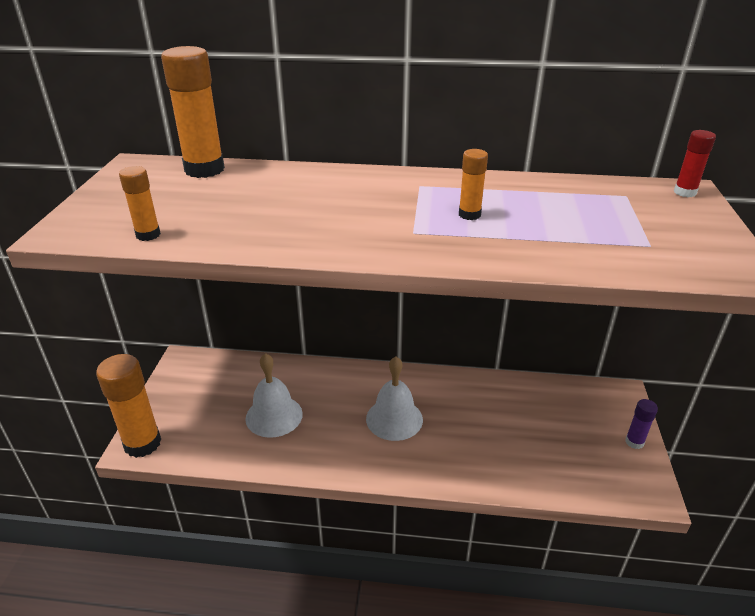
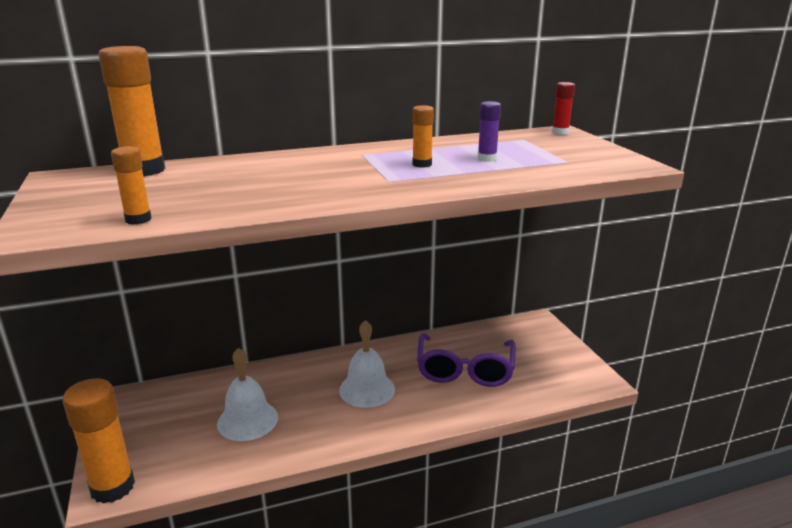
camera: 25 degrees left, 10 degrees down
(504, 428) = (465, 369): none -> purple glasses
(634, 442) = (567, 351): purple glue stick -> purple glue stick (487, 159)

